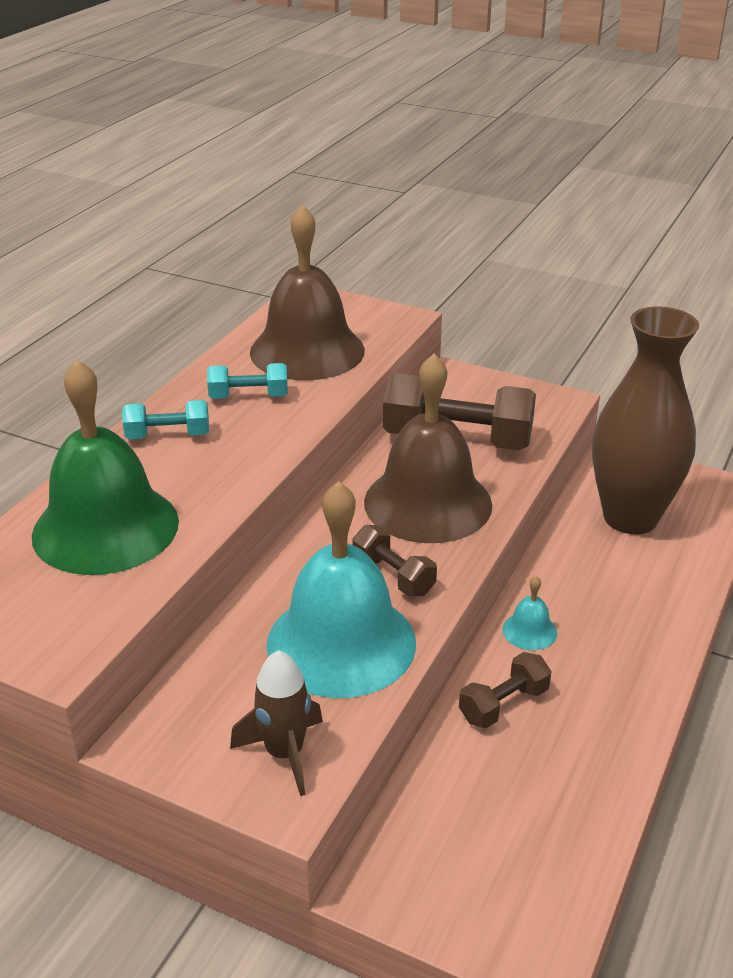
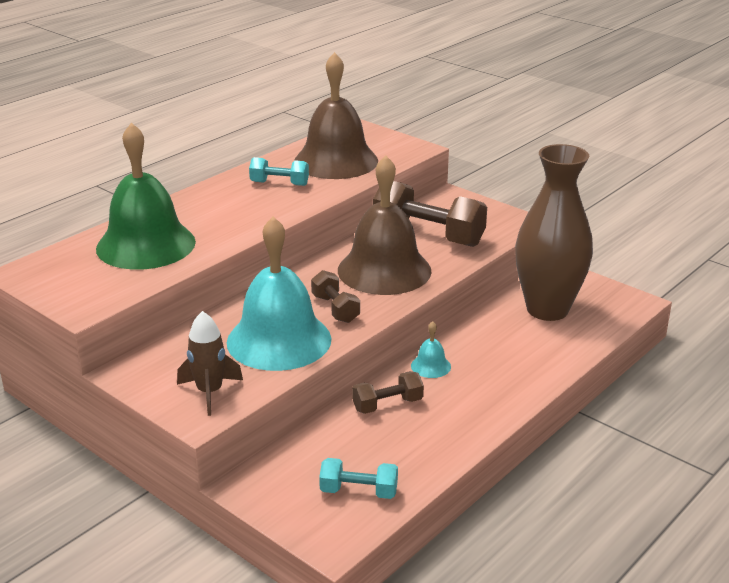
camera: 15 degrees right, 5 degrees down
(168, 435) = (213, 199): turquoise dumbbell -> turquoise dumbbell (358, 491)

